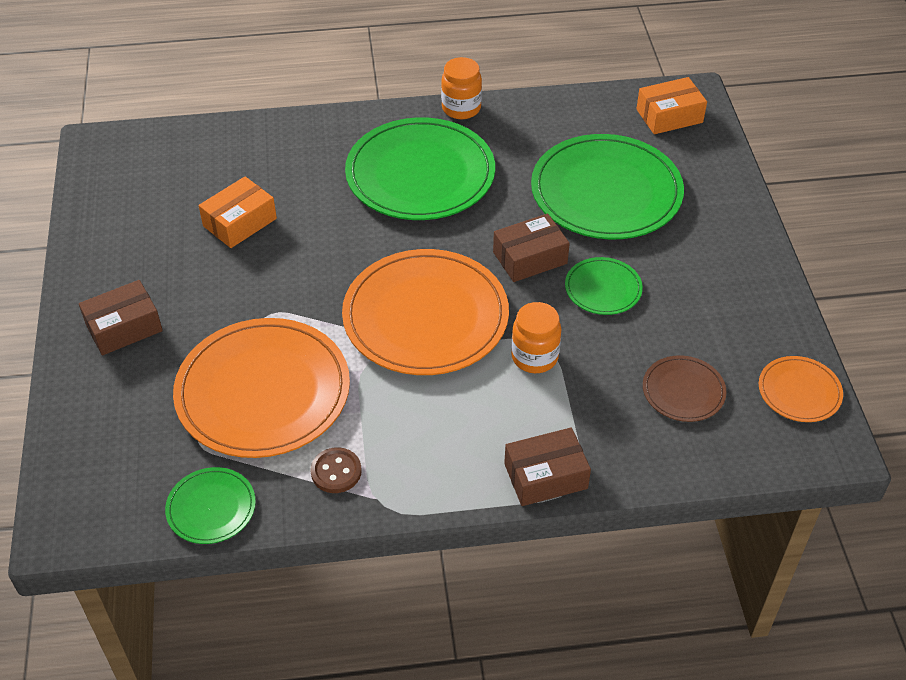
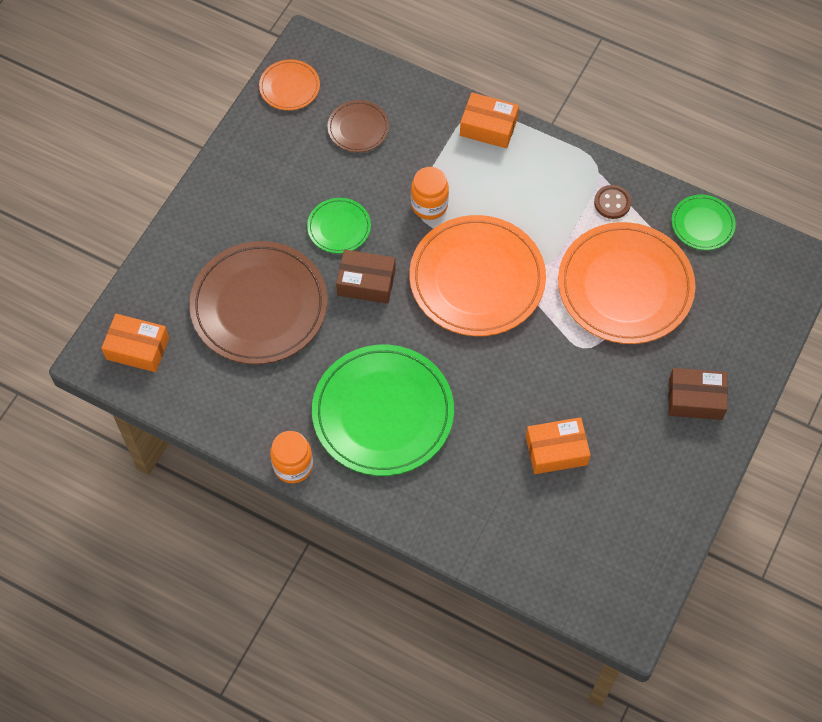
camera: 145 degrees left, 15 degrees up
(545, 476) = (488, 127): brown box -> orange box
(606, 192) = (259, 305): green plate -> brown plate

